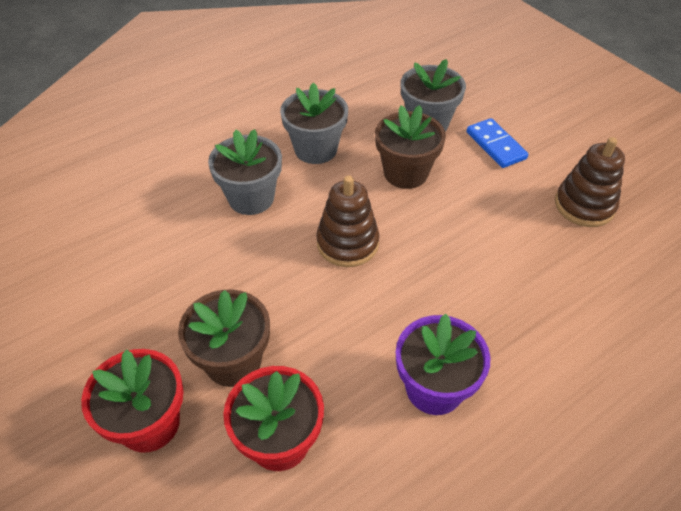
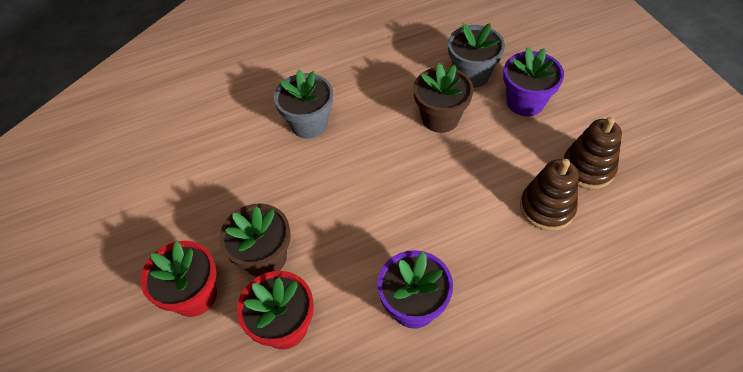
camera: 15 degrees right, 5 degrees up
(315, 149) = (371, 87): grey flower pot -> none
(347, 243) = (376, 174): brown stacking toy -> brown stacking toy (546, 208)
(495, 145) = (525, 102): blue domino -> purple flower pot

